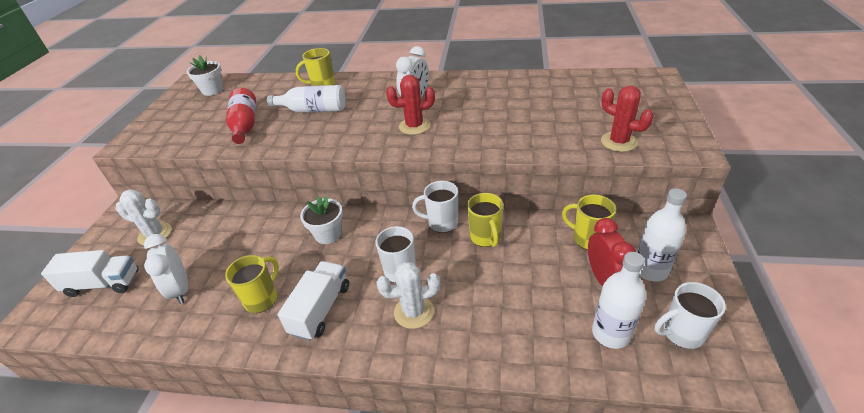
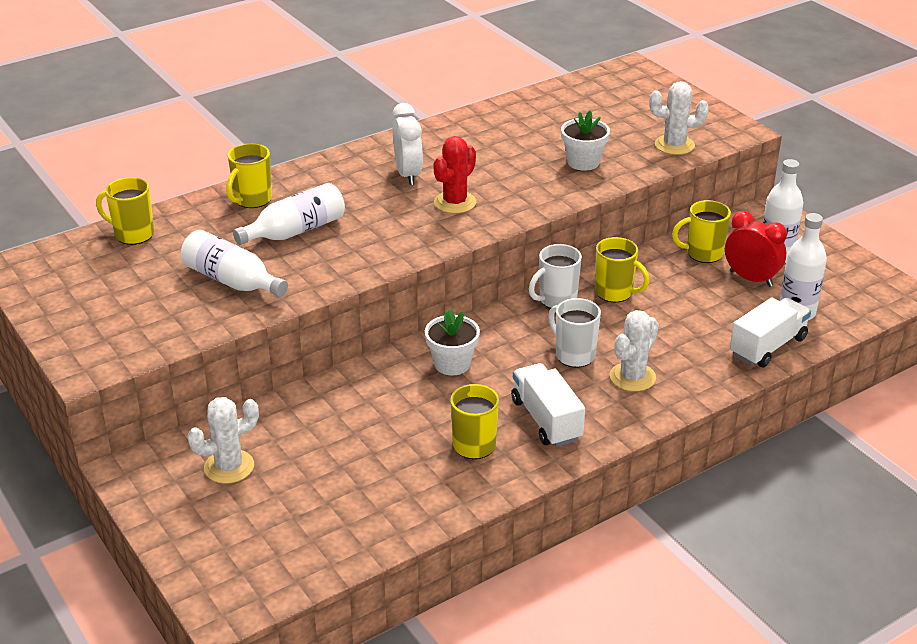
camera: 45 degrees left, 5 degrees down
(103, 284) = (257, 534): white truck -> white truck (768, 346)
(181, 290) = (368, 486): white clock -> none
(212, 90) = (82, 263): white flower pot -> white flower pot (583, 162)
(245, 125) = (232, 281): red bottle -> white bottle
(251, 84) = (133, 234): none -> yellow mug
(619, 142) = (674, 145): red cactus -> white cactus
(681, 333) = (840, 288): white mug -> none

